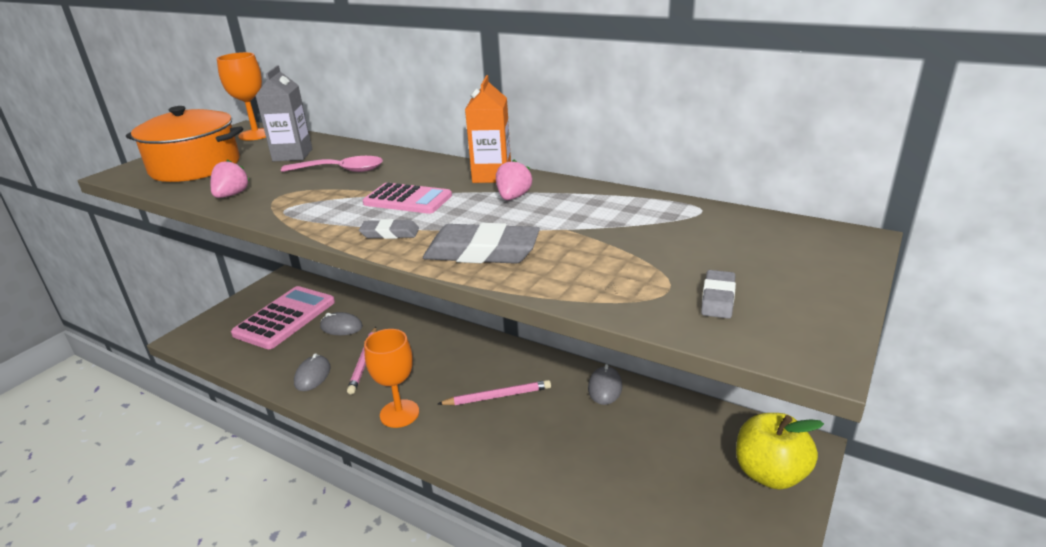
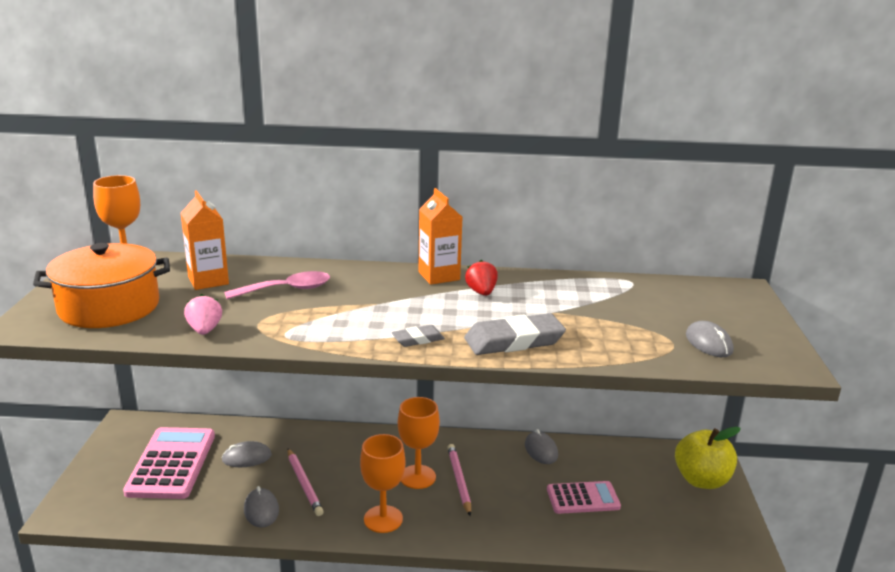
camera: 30 degrees left, 5 degrees down
(292, 155) = (208, 280): grey carton -> orange carton
(408, 200) = (392, 308): pink calculator -> pink calculator (583, 498)
(463, 382) = (417, 477): none -> orange goblet
(497, 396) = (459, 480): pink pencil -> pink pencil turned 60 degrees counterclockwise
(513, 197) = (481, 292): pink strawberry -> red strawberry
(718, 298) = (708, 343): grey eraser -> grey mouse

